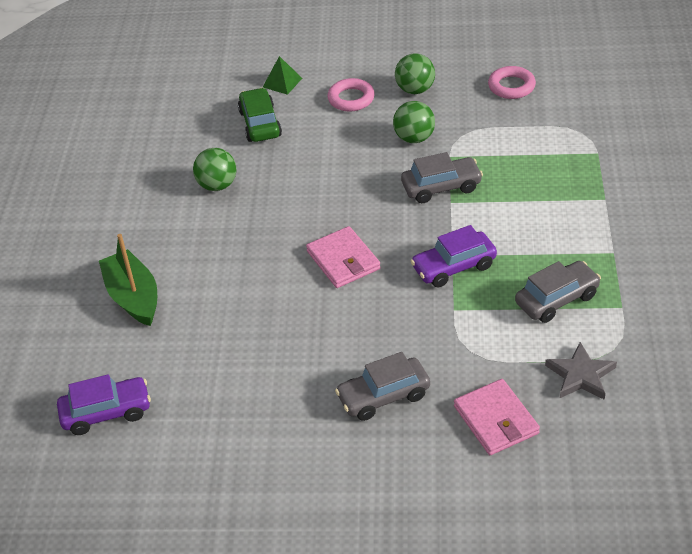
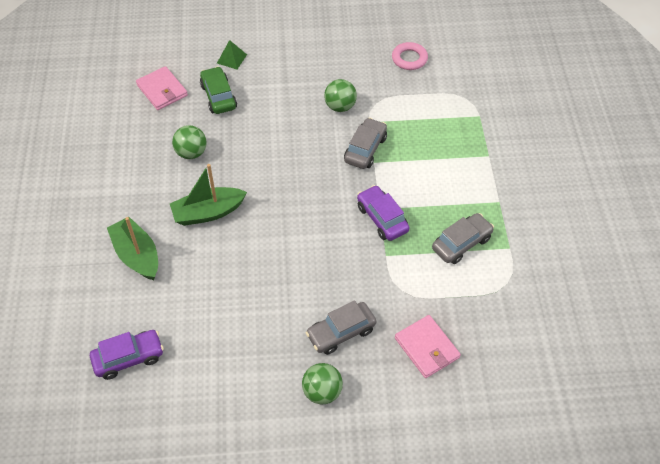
camera: 10 degrees left, 10 degrees up
(229, 252) = (208, 212): none -> green boat
(343, 260) = (297, 216): pink wallet -> pink wallet (162, 90)
(351, 99) = (287, 72): pink ring -> none
(415, 90) = (336, 63): green ball -> green ball (322, 392)
(441, 187) = (365, 149): grey car -> grey car turned 45 degrees counterclockwise
(454, 267) = (382, 218): purple car -> purple car turned 90 degrees clockwise
(581, 375) = (485, 307): grey star -> none

